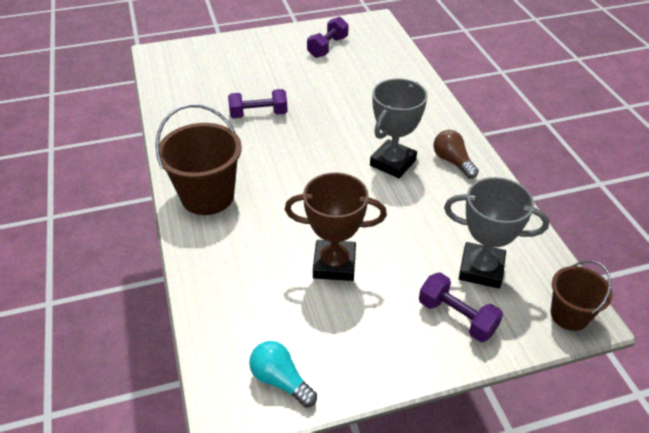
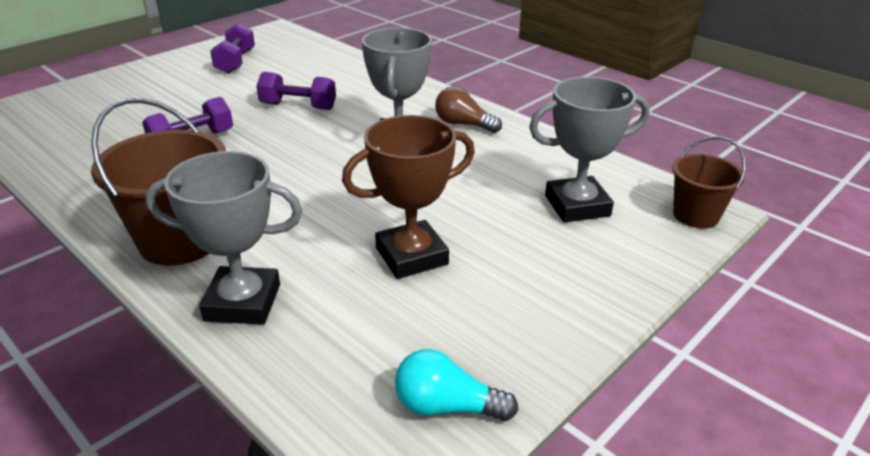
camera: 30 degrees left, 10 degrees down
(215, 257) = (243, 302): none -> grey trophy
(457, 317) = (593, 257): purple dumbbell -> purple dumbbell (298, 106)

